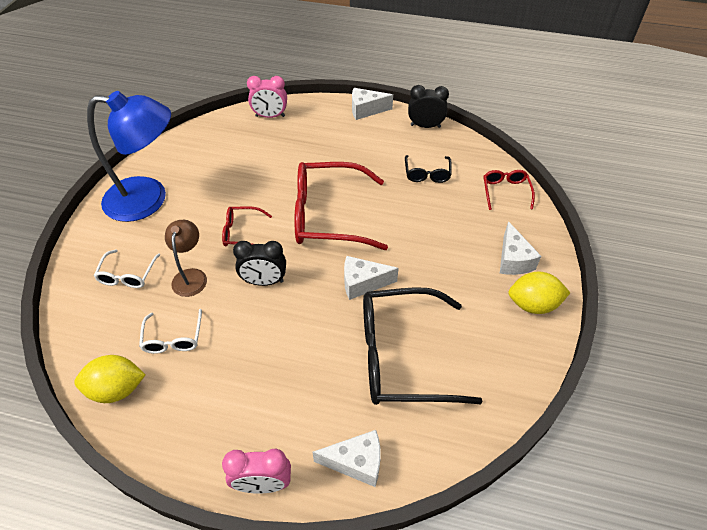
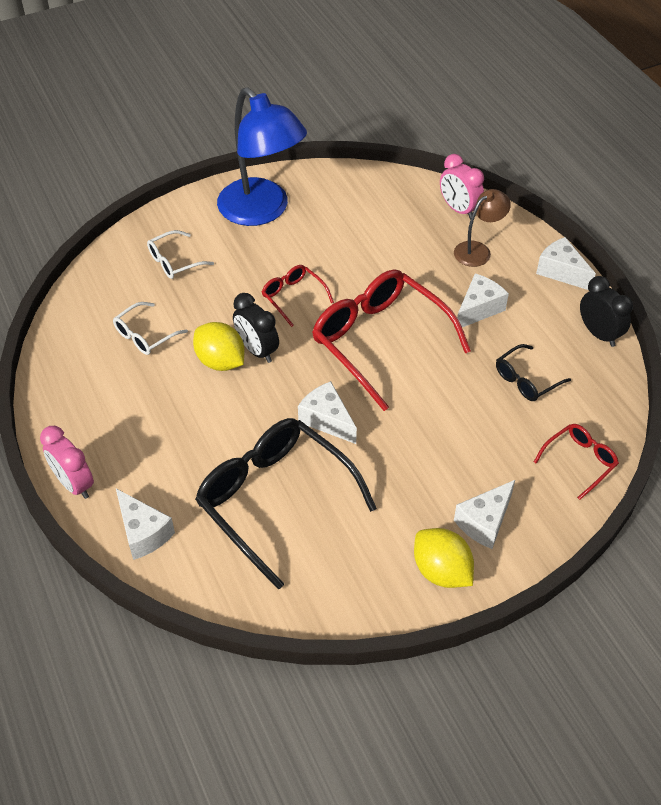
camera: 50 degrees right, 0 degrees up
(117, 389) = (72, 338): yellow lemon -> yellow lemon (220, 361)
(191, 276) = (213, 300): brown lamp -> brown lamp (478, 250)
(354, 158) = (478, 309): none -> white cheese

